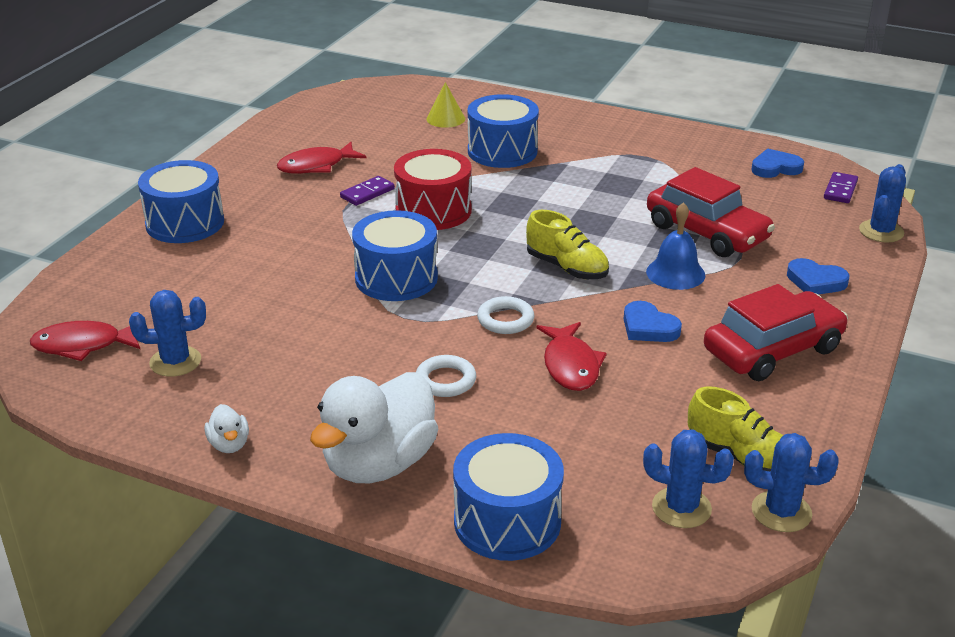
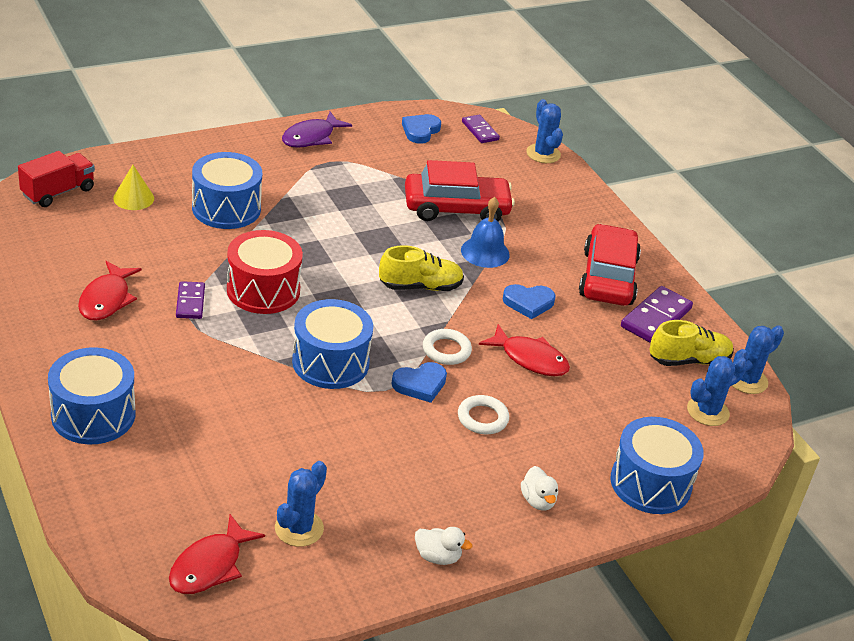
camera: 55 degrees left, 5 degrees up
(379, 464) = (538, 501): white duck -> white duck, size x0.43
(401, 95) = (58, 192): none -> red truck
(660, 135) = (311, 137): none -> purple fish
(768, 406) = (655, 318): none -> purple domino
(815, 281) = (561, 213): blue heart -> blue heart (420, 384)

